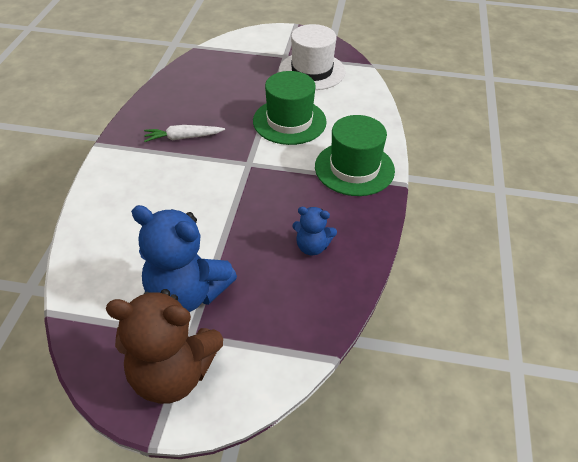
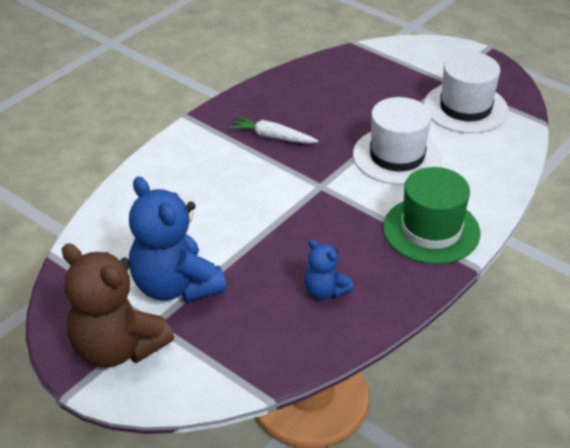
camera: 30 degrees right, 5 degrees down
(289, 121) = (397, 156): green hat -> white hat

